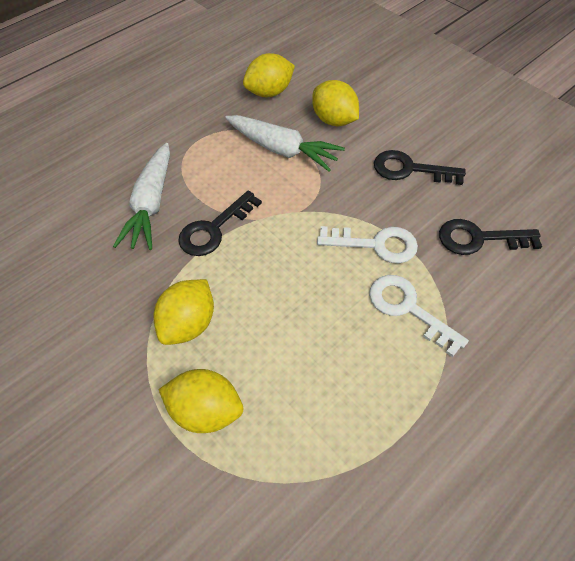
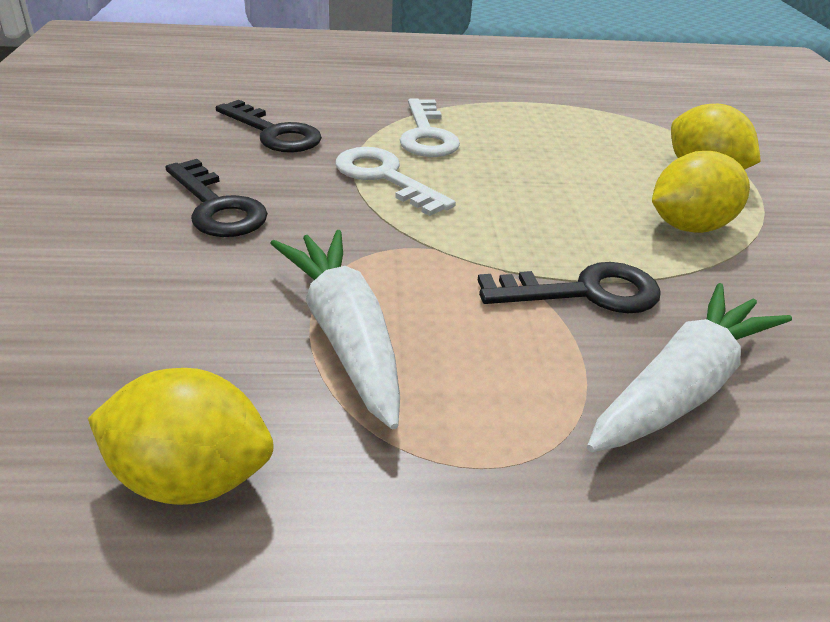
camera: 145 degrees left, 20 degrees down
(334, 120) = (183, 325): yellow lemon -> none

